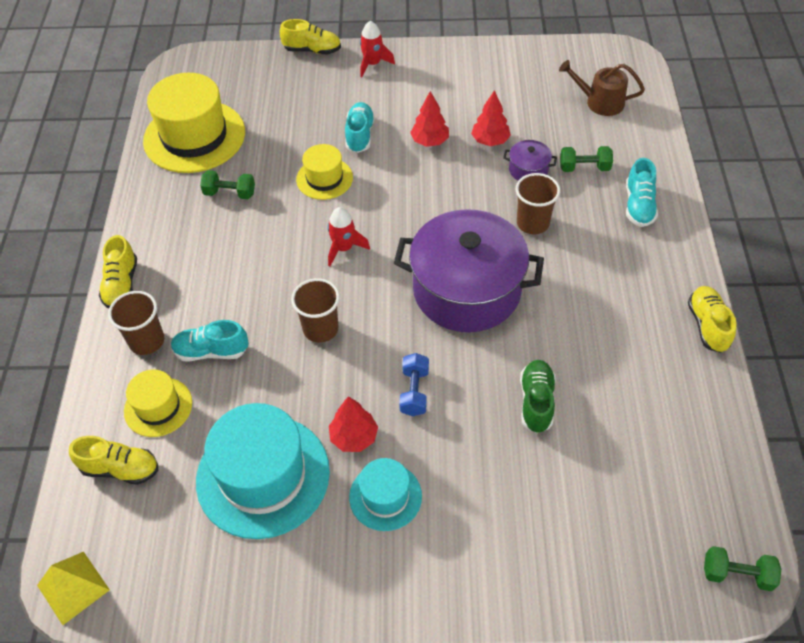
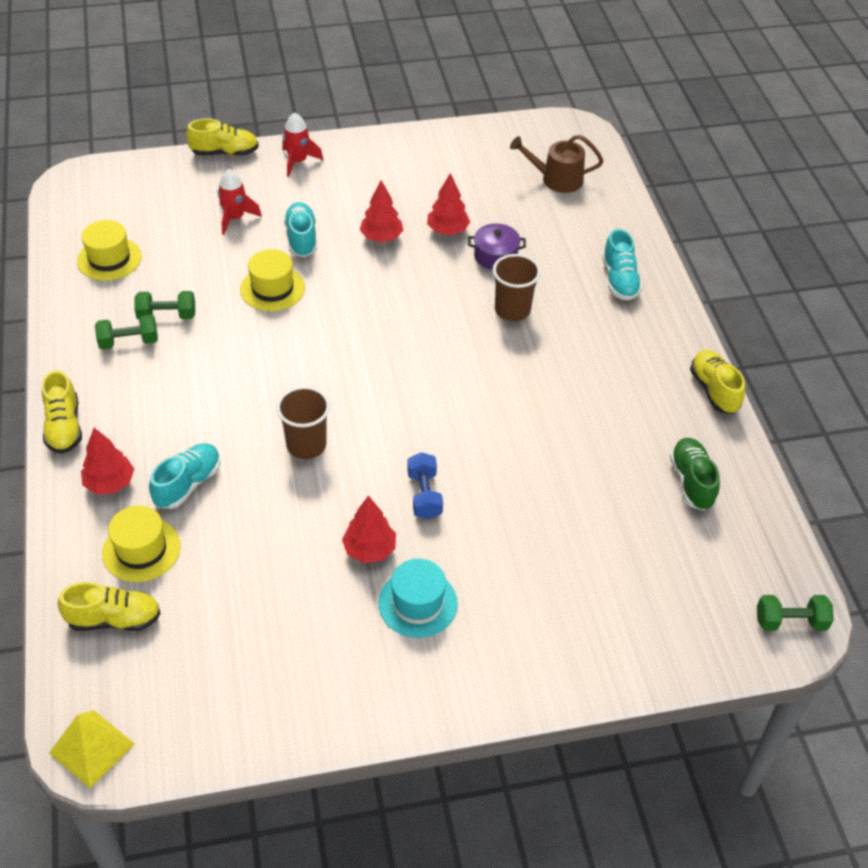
camera: 15 degrees left, 5 degrees down
(147, 341) = (110, 483): brown cup -> red tree
(194, 136) = (109, 259): yellow hat -> yellow hat, size x0.54
(211, 351) = (188, 484): turquoise shoe -> turquoise shoe turned 135 degrees clockwise
(263, 475) = (279, 602): turquoise hat -> none
(344, 248) = (312, 359): red rocket -> red rocket (235, 218)
(466, 290) = (457, 386): purple pot -> none
(536, 402) = (555, 487): green shoe -> green shoe (691, 482)
(584, 168) = (554, 248): green dumbbell -> green dumbbell (129, 342)

